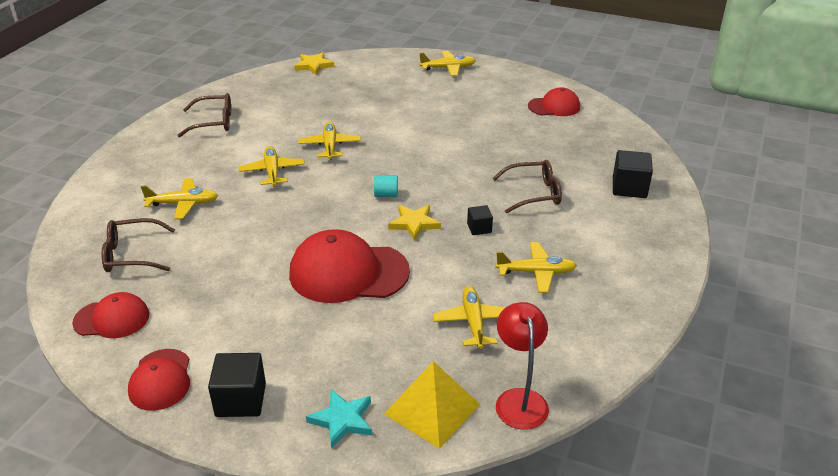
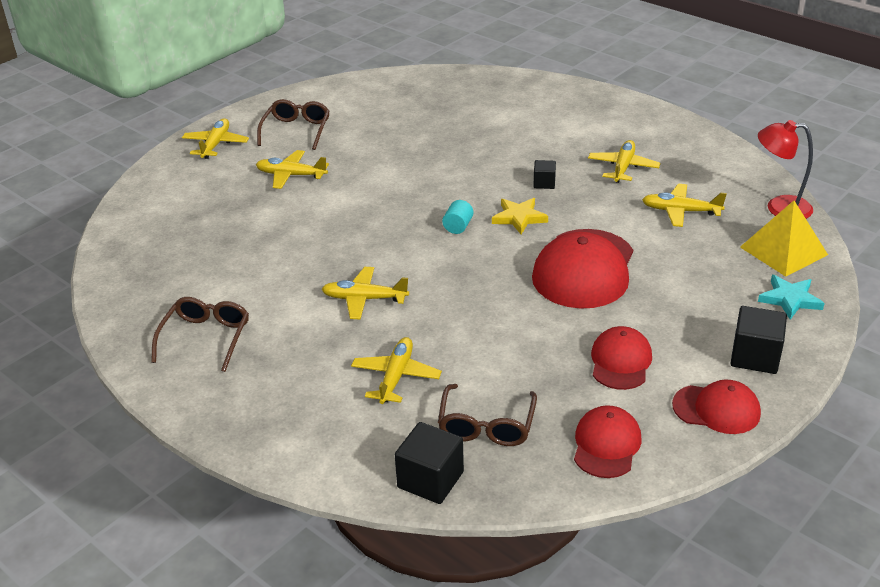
camera: 70 degrees left, 0 degrees up
(314, 65) = (118, 238): yellow star -> none
(330, 146) = (334, 250): yellow plane -> yellow plane (291, 175)
(533, 193) = (502, 144): brown glasses -> brown glasses (296, 131)
(554, 106) = (353, 101): red cap -> red cap (620, 361)
(629, 188) = (519, 97): black cube -> black cube (430, 480)

